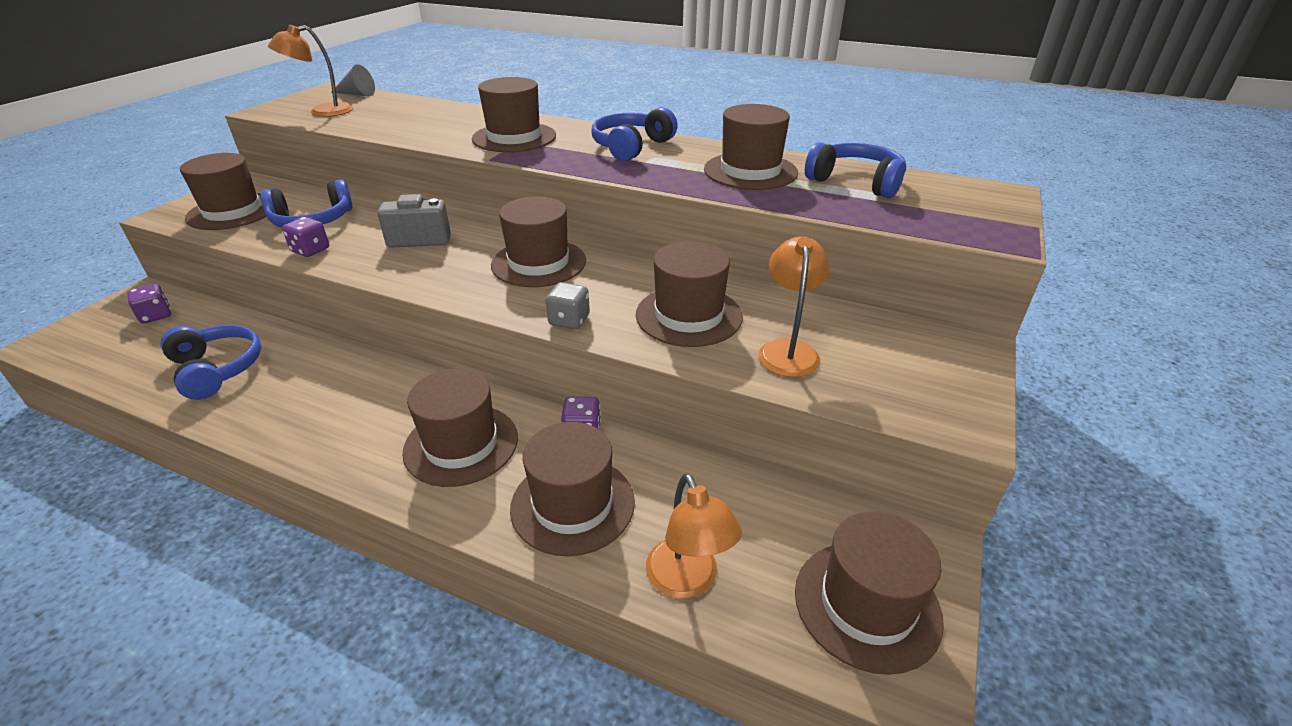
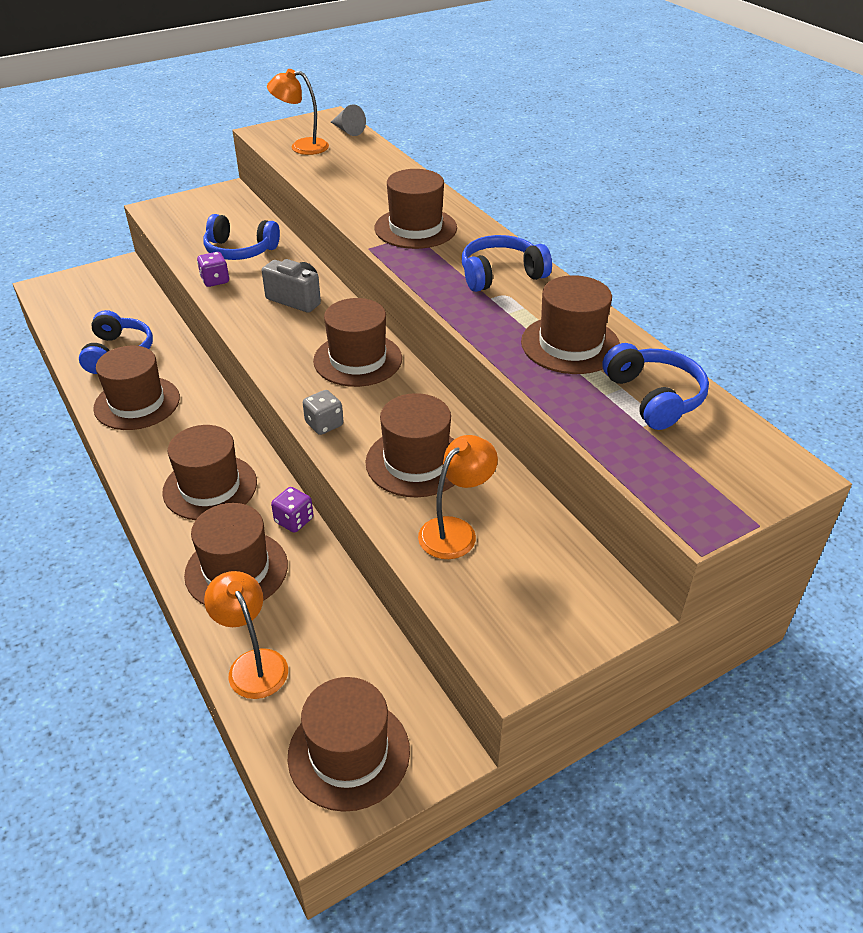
camera: 35 degrees right, 5 degrees up
(156, 316) = (116, 290): purple dice -> none
(232, 211) = (197, 221): brown hat -> brown hat (137, 403)
(687, 581) = (253, 664): orange lamp -> orange lamp turned 135 degrees clockwise

